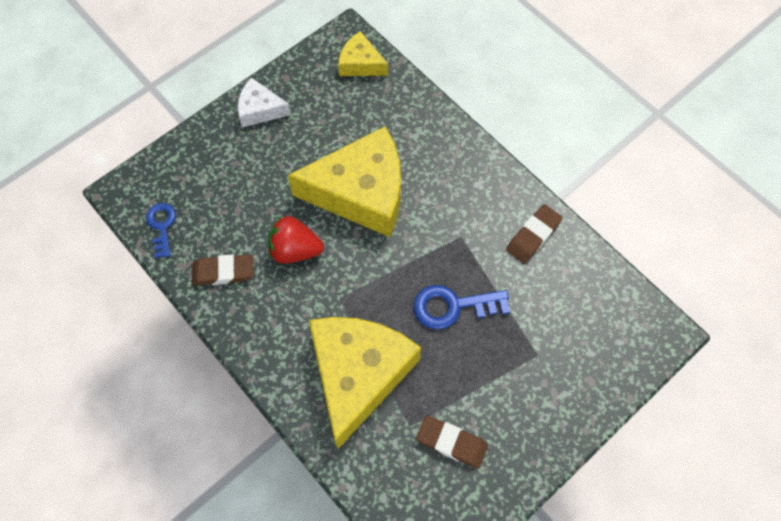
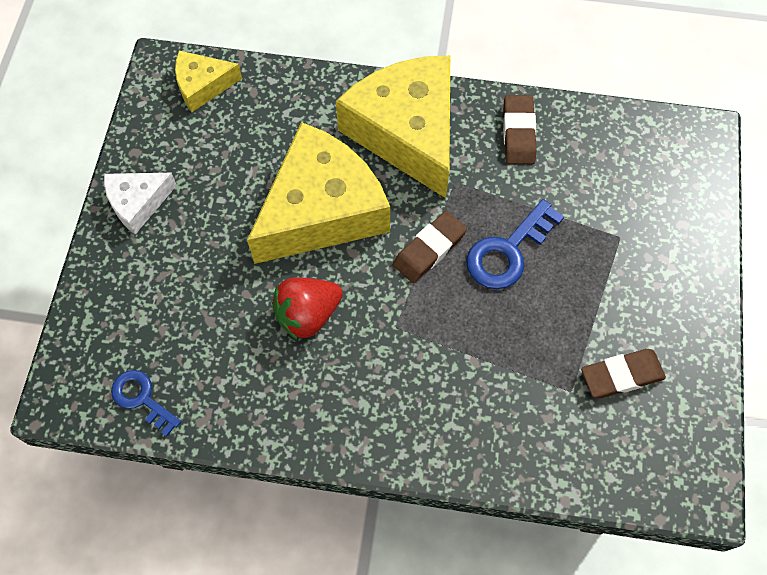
camera: 40 degrees left, 0 degrees up
(223, 272) = (254, 393): brown eraser -> brown eraser (429, 249)
(358, 374) = (481, 384): yellow cheese -> yellow cheese (407, 132)

